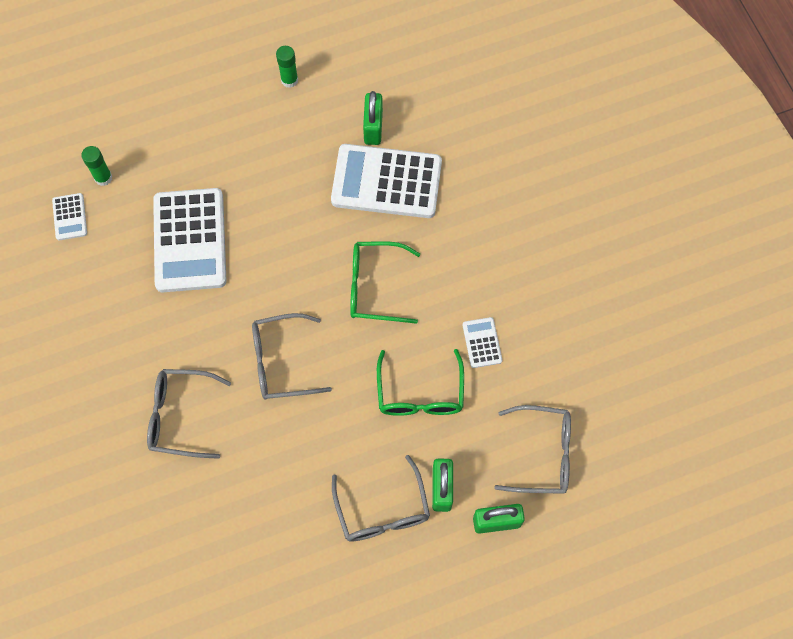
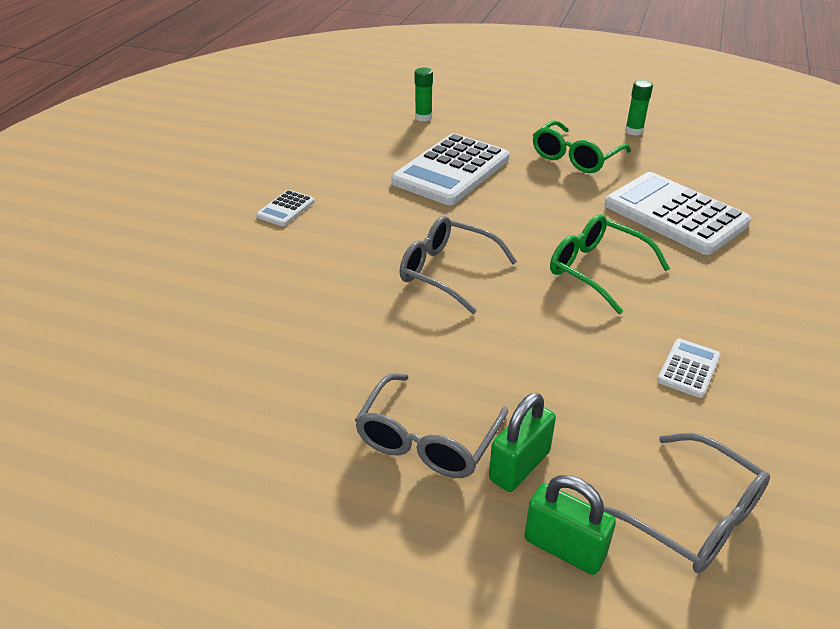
camera: 40 degrees right, 30 degrees down
(70, 217) = (374, 124): white calculator -> white calculator (286, 209)
(180, 416) = (315, 257): grey glasses -> none
(373, 127) = (691, 181): green padlock -> none
(420, 394) = (572, 369): green glasses -> green glasses (575, 157)

